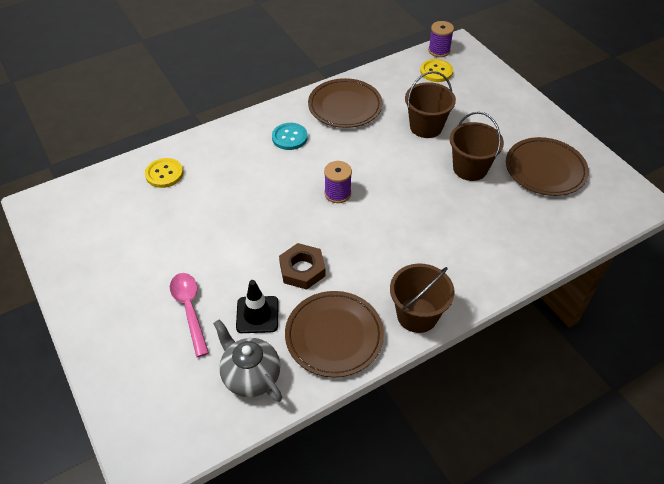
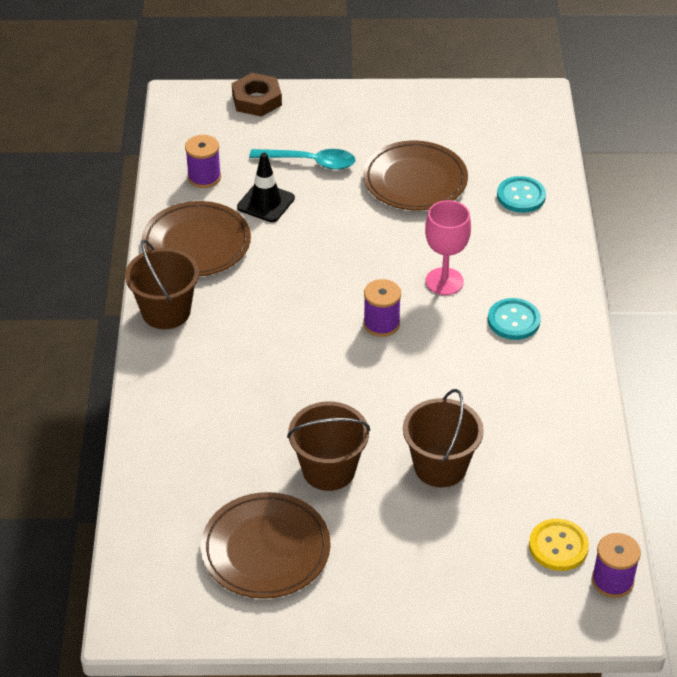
camera: 120 degrees right, 5 degrees down
(164, 174) = (521, 196): yellow button -> turquoise button
(189, 309) = (310, 162): pink spoon -> turquoise spoon
(250, 376) = (204, 177): grey teapot -> purple spool
(276, 179) = (444, 281): none -> pink goblet
(302, 270) = (293, 252): brown nut -> brown nut (256, 100)
(345, 106) = (542, 400): brown plate -> brown plate (415, 180)

